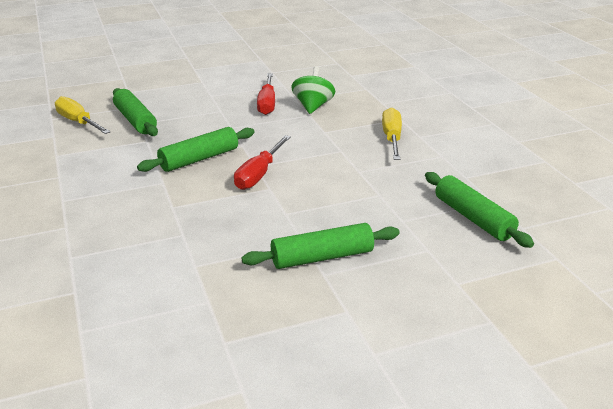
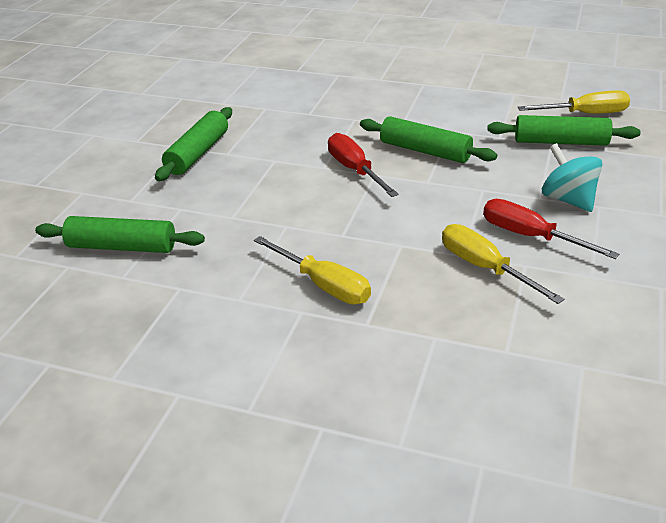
camera: 130 degrees right, 5 degrees up
(199, 159) = (425, 151): green rolling pin -> green rolling pin turned 60 degrees counterclockwise
(214, 103) = (568, 200): none -> turquoise spinning top
(313, 106) = (484, 268): green spinning top -> yellow screwdriver

